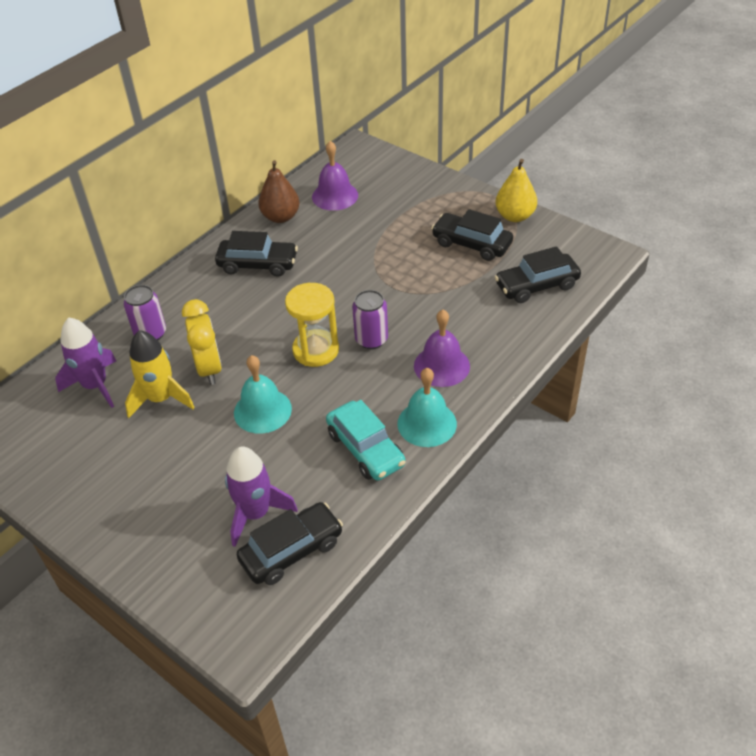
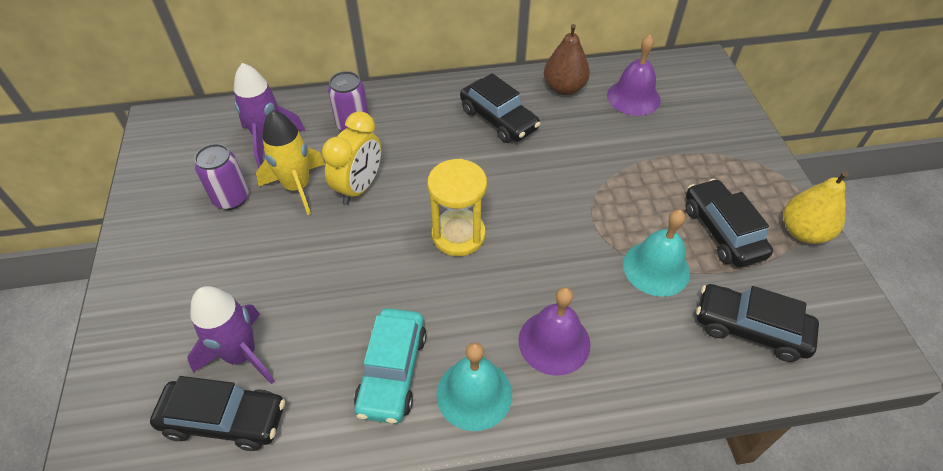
camera: 40 degrees right, 5 degrees up
(262, 410) = (354, 259): turquoise bell -> turquoise bell (656, 268)
(371, 339) = (517, 262): purple can -> purple can (231, 198)

